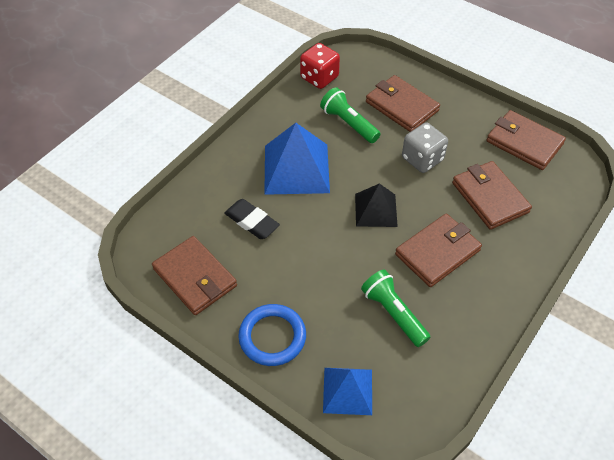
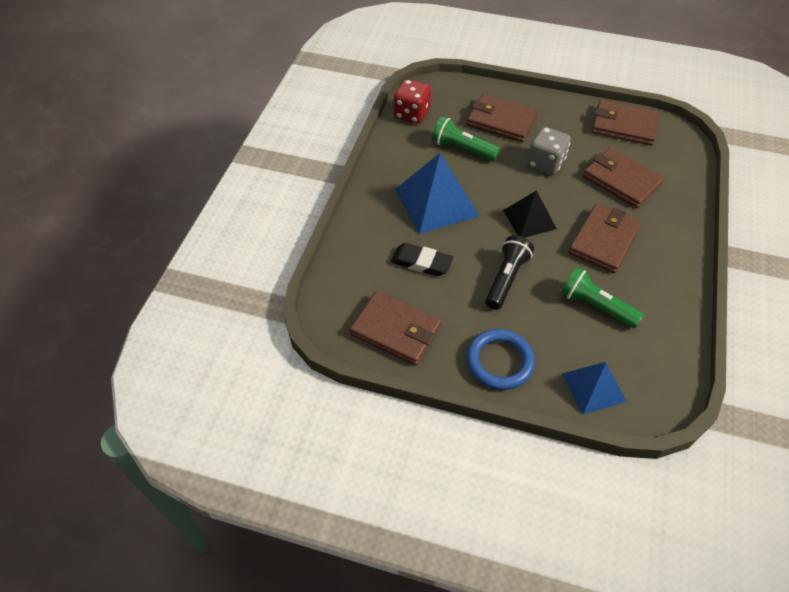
camera: 20 degrees left, 0 degrees up
(322, 261) = (506, 279): none -> black flashlight

